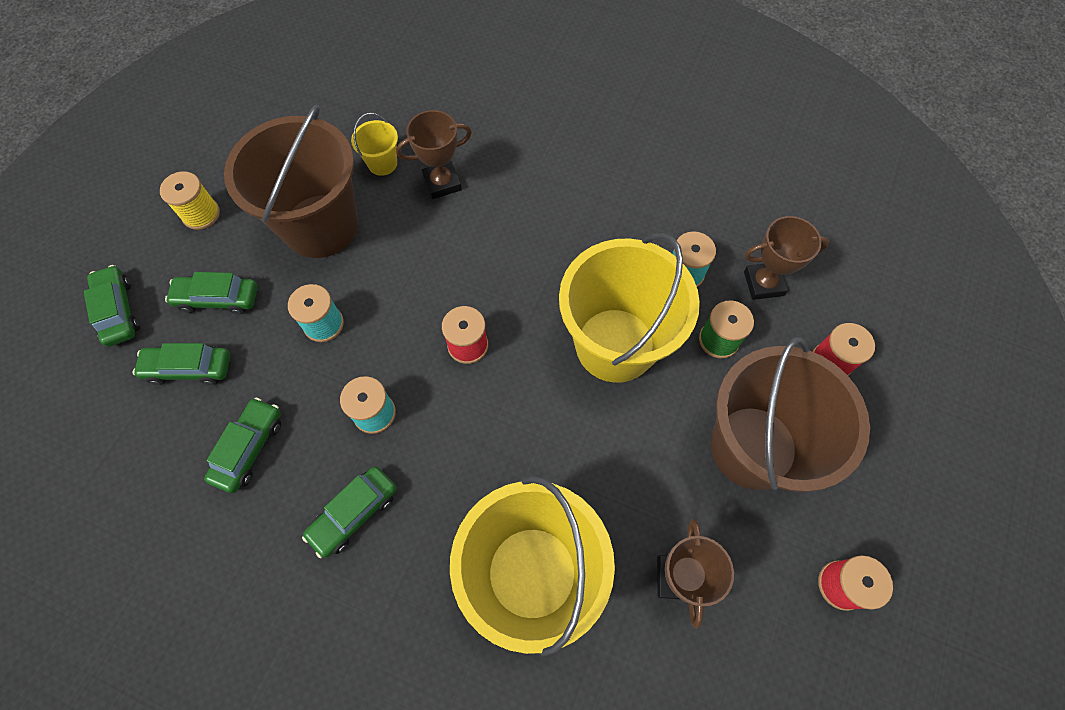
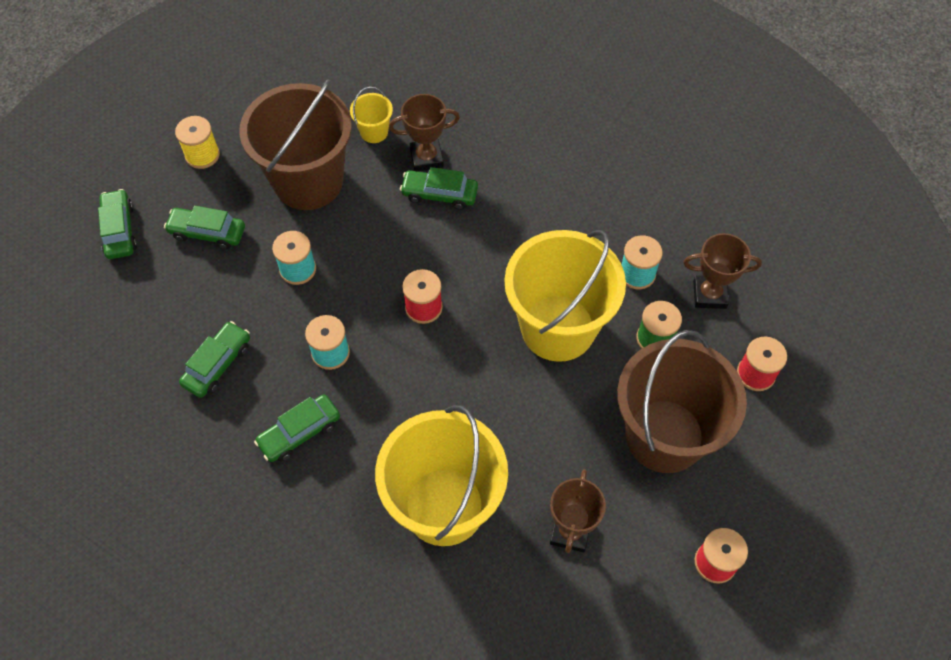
camera: 10 degrees right, 5 degrees down
(189, 368) = (175, 289): green car -> green car (439, 194)

